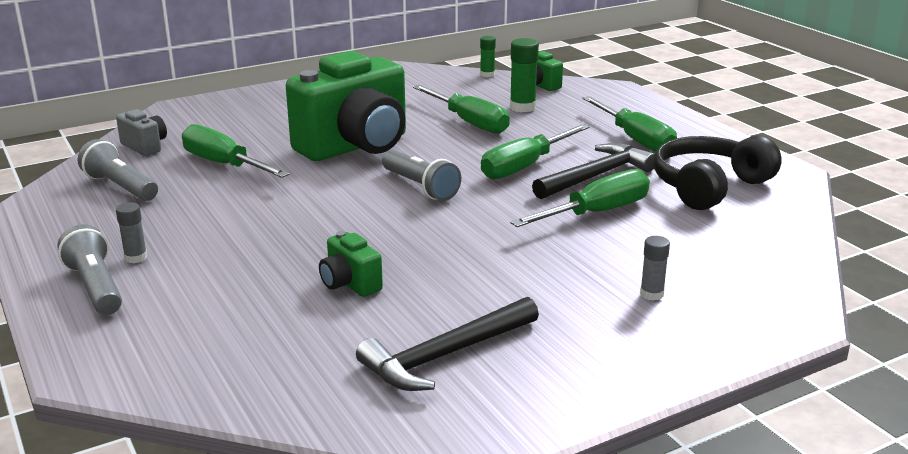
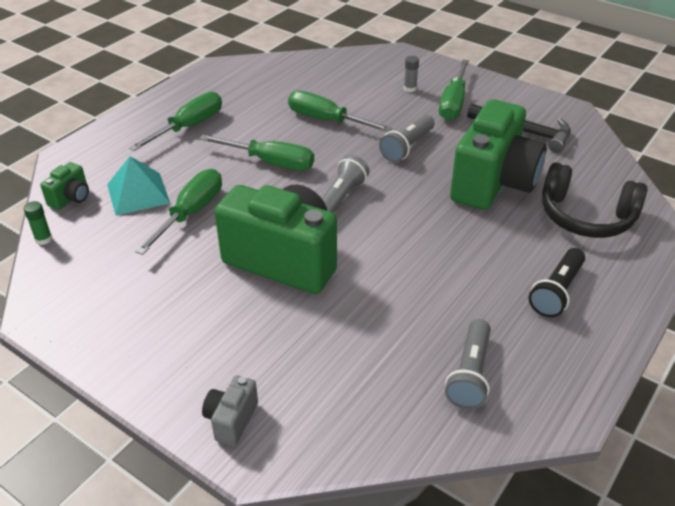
camera: 115 degrees left, 15 degrees up
(96, 287) = (605, 289): grey flashlight -> grey flashlight (407, 147)
(136, 257) = (556, 291): grey glue stick -> black flashlight
(145, 146) = (376, 414): grey camera -> grey camera (231, 420)
(224, 164) = (376, 327): green screwdriver -> green screwdriver (453, 103)
(350, 284) = (493, 183): green camera -> green camera, size x2.36
(522, 107) = (138, 193): green glue stick -> turquoise pyramid
(596, 176) = (268, 131): black hammer -> none
(709, 186) = (258, 89): black headphones -> black headphones (586, 217)

